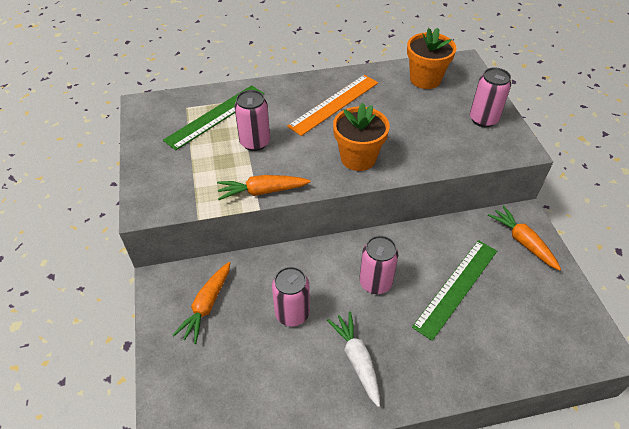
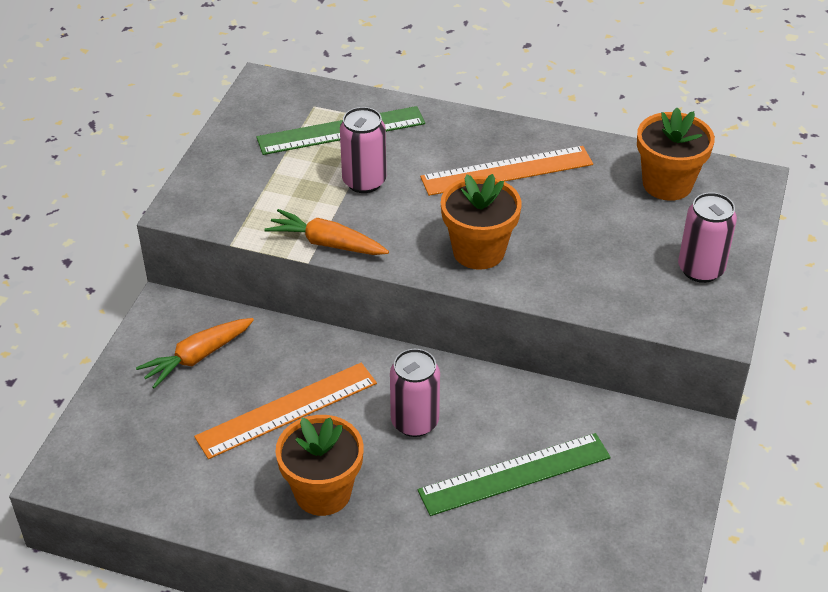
camera: 30 degrees right, 5 degrees down
(292, 313) = (287, 409): pink can -> orange ruler
(357, 360) = (323, 492): white carrot -> orange flower pot
(523, 242) = (659, 463): orange carrot -> none

